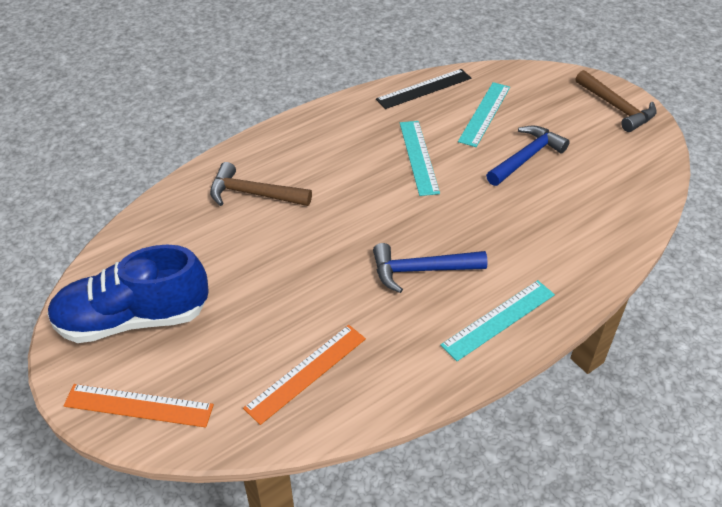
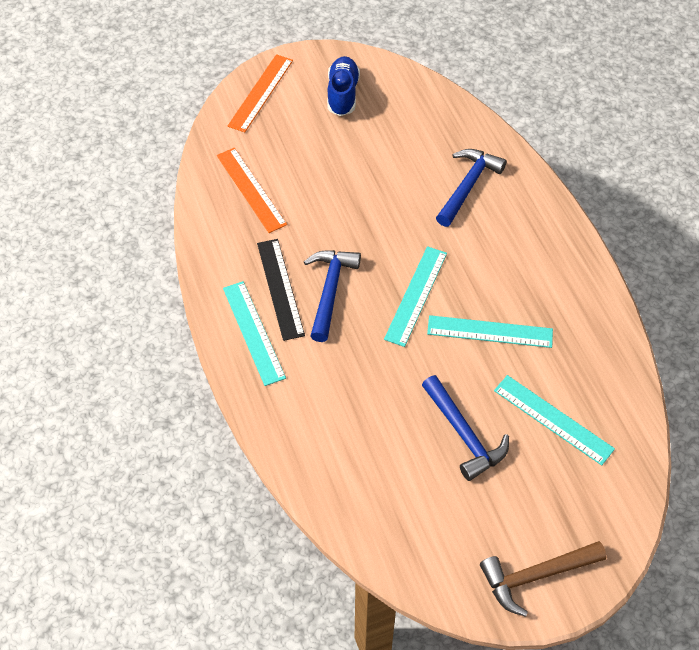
camera: 105 degrees right, 10 degrees up
(133, 319) = (342, 94): blue shoe -> blue shoe, size x0.60
(254, 194) = (468, 186): brown hammer -> blue hammer
(400, 208) = (416, 295): none -> turquoise ruler
(424, 89) = (614, 371): black ruler -> black ruler (280, 288)

